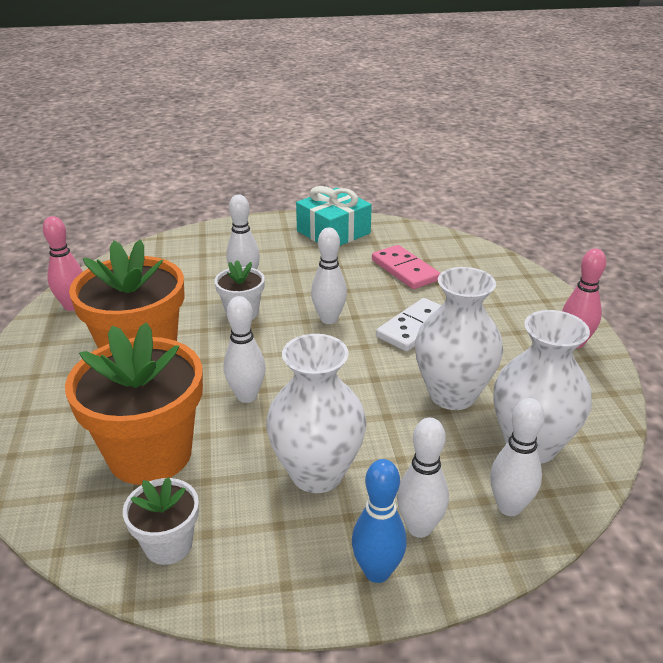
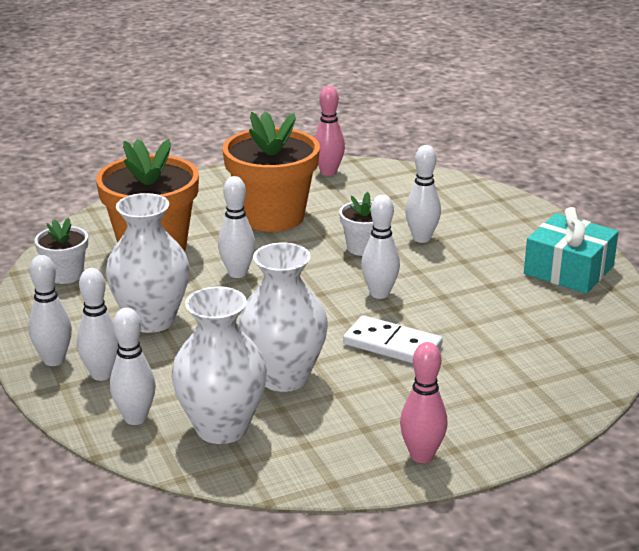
camera: 75 degrees right, 5 degrees down
(377, 571) = (54, 360): blue bowling pin -> white bowling pin
(405, 270) = (512, 326): pink domino -> none

